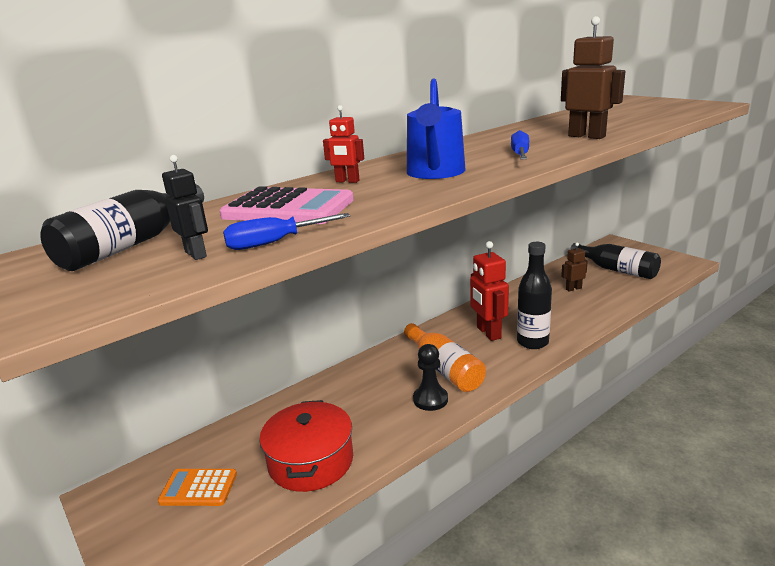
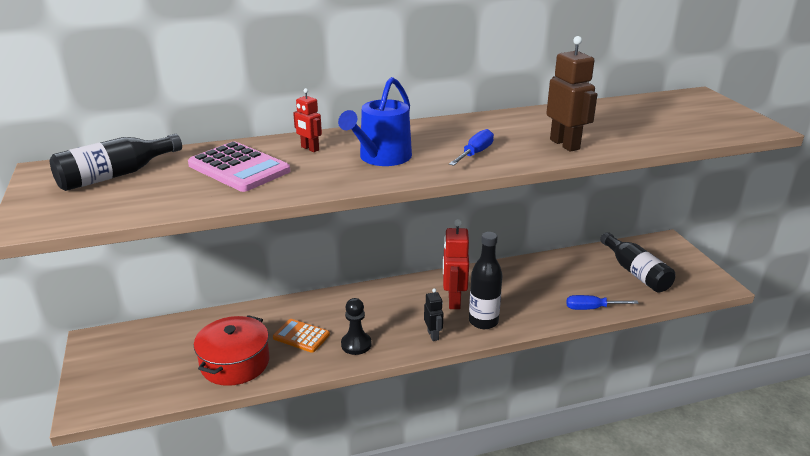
camera: 20 degrees right, 5 degrees up
(196, 254) = (142, 197): black robot -> black robot (433, 335)
(198, 488) = (151, 356): orange calculator -> orange calculator (301, 336)
(275, 242) = (195, 201): blue screwdriver -> blue screwdriver (592, 308)
(444, 369) = (389, 322): orange bottle -> none
(573, 288) = (572, 280): brown robot -> none

